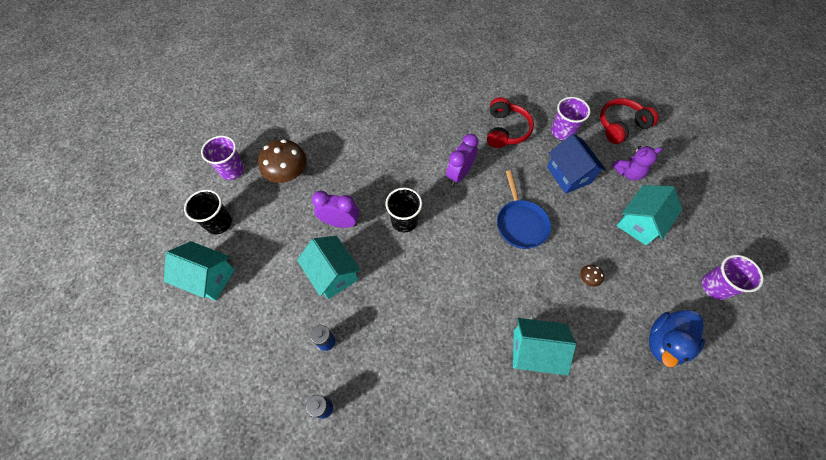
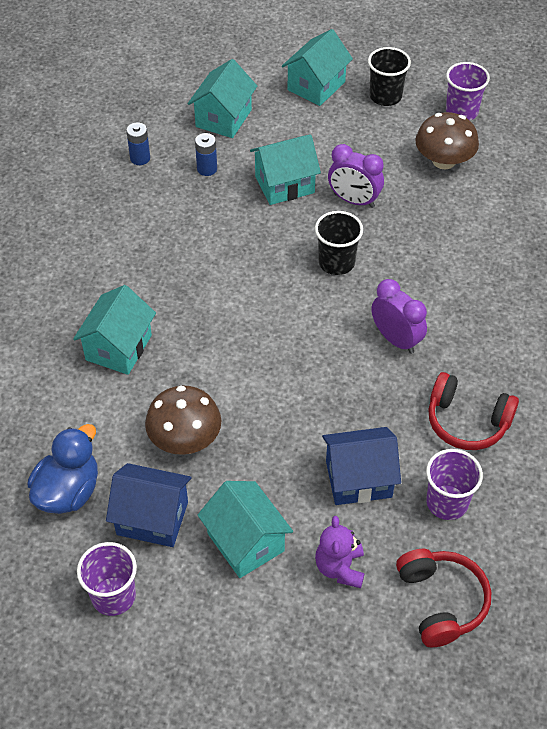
camera: 105 degrees right, 10 degrees down
(259, 346) = (223, 118): none -> turquoise house
(340, 222) = (354, 200): purple clock -> purple clock turned 90 degrees clockwise
(521, 223) = (293, 388): blue pan -> none
(588, 278) = (185, 438): brown mushroom -> brown mushroom, size x2.30
(653, 280) = (152, 518): none -> blue house
(665, 342) = (68, 491): blue duck -> blue duck turned 60 degrees clockwise

